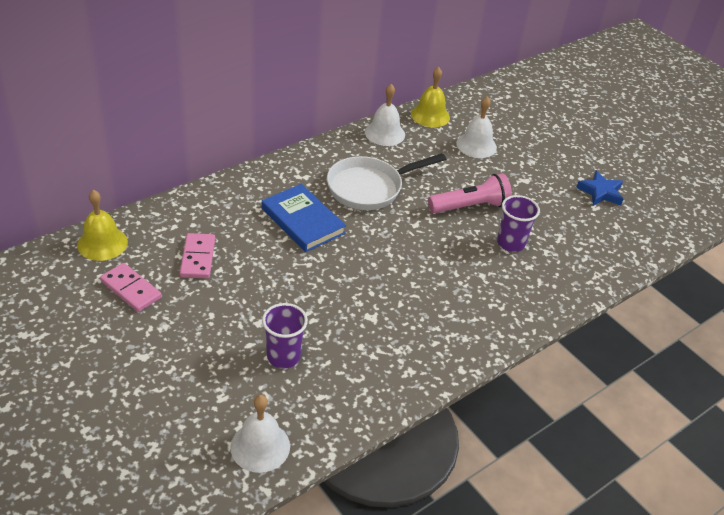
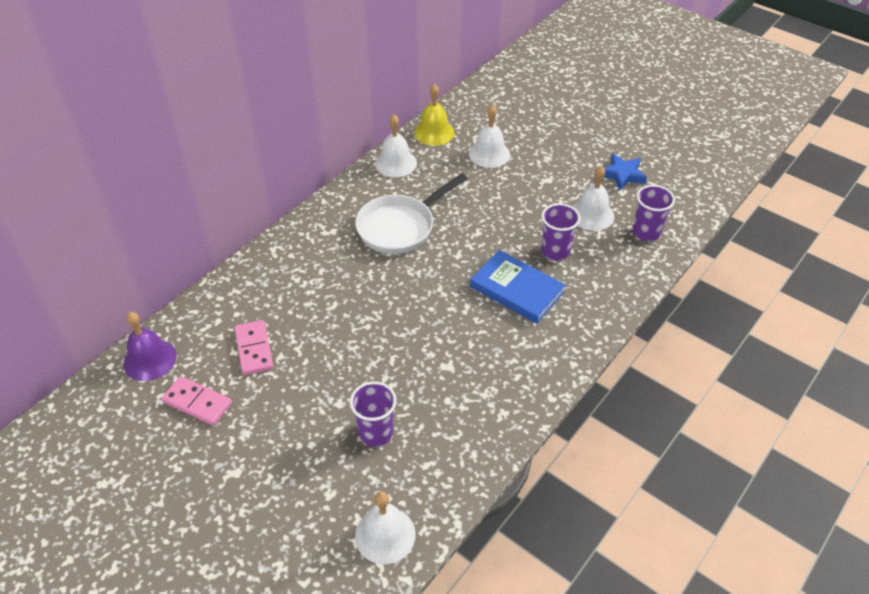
camera: 10 degrees left, 5 degrees up
(102, 243) = (150, 359): yellow bell -> purple bell
(302, 221) = (346, 280): blue book -> blue book (516, 290)
(470, 206) = (504, 221): pink flashlight -> none
(557, 220) = (591, 214): none -> white bell
(607, 248) = (646, 232): none -> purple cup

